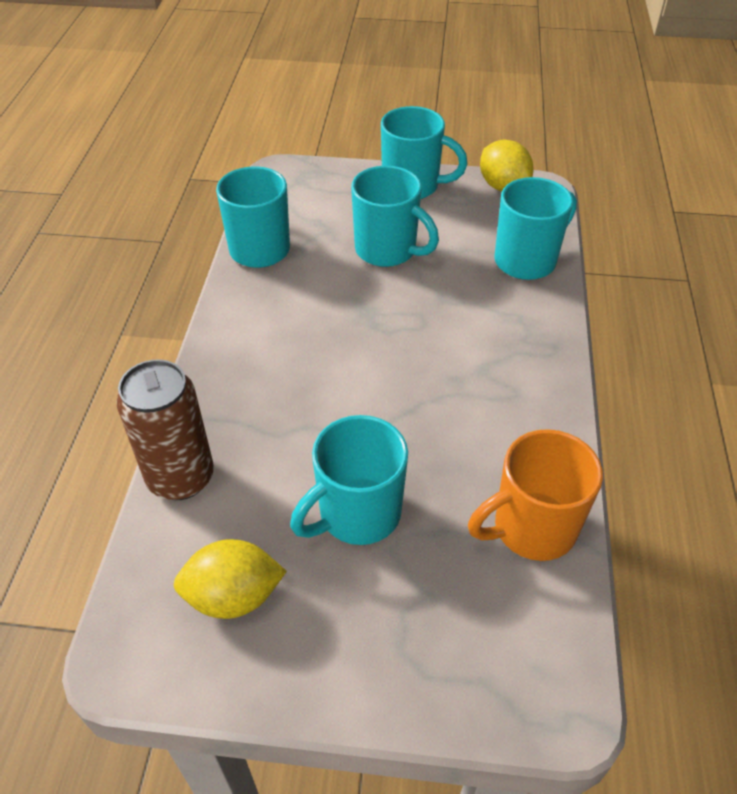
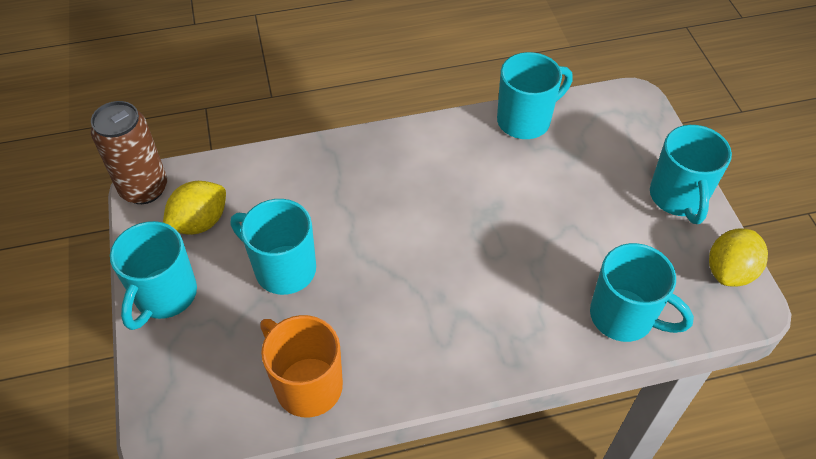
camera: 70 degrees right, 5 degrees up
(181, 477) = (280, 161): brown can -> brown can (144, 189)
(233, 596) = (200, 222): yellow lemon -> yellow lemon turned 75 degrees clockwise
(387, 250) = (573, 205): turquoise mug -> turquoise mug (165, 296)

